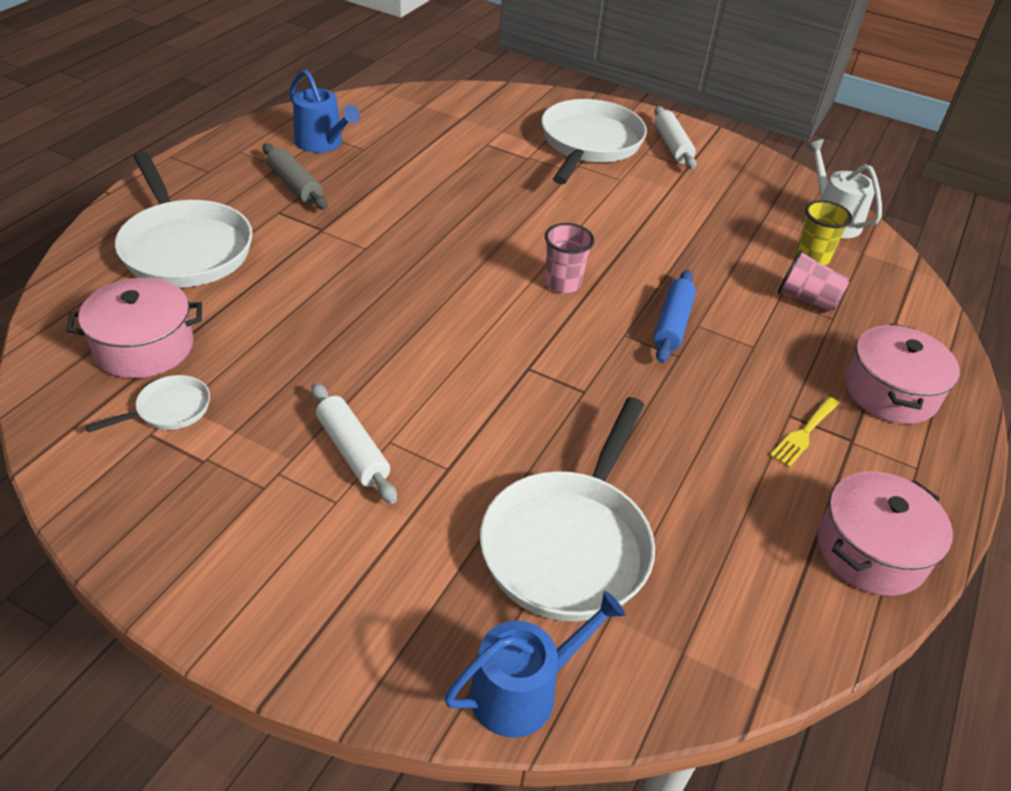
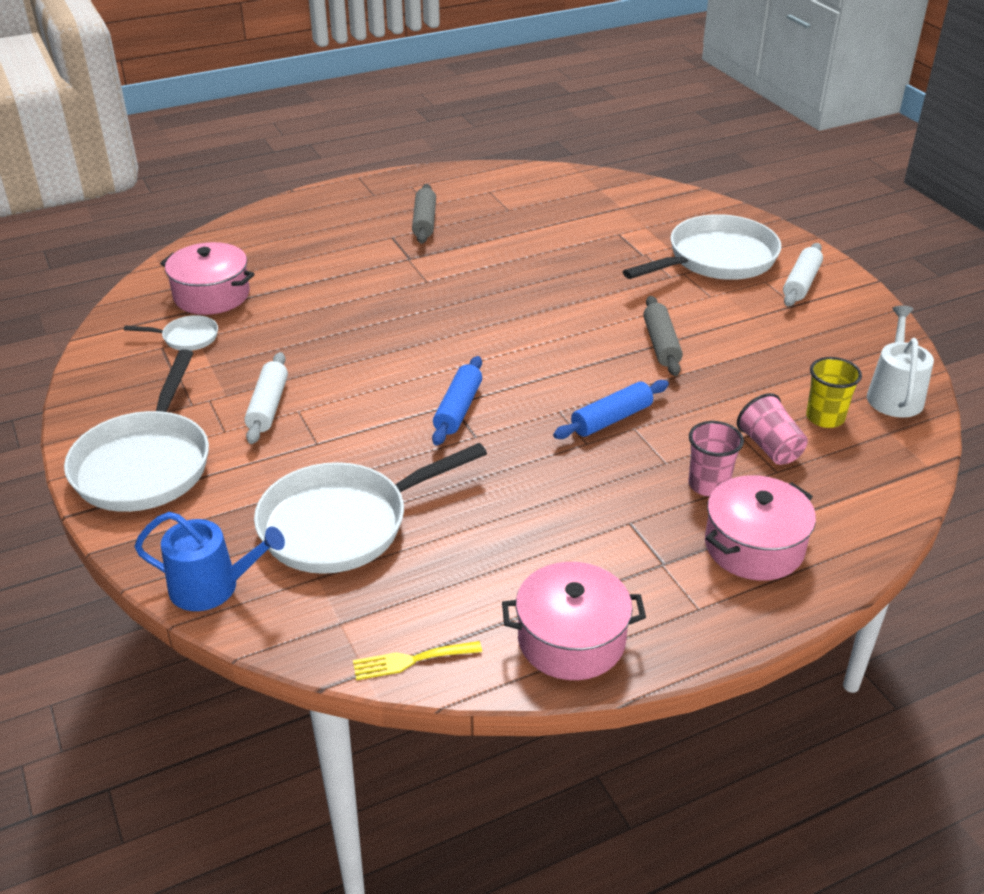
camera: 40 degrees right, 5 degrees down
(184, 248) = (302, 242): white pan -> white pan (145, 464)
(322, 143) = (480, 197): blue watering can -> none
(539, 370) = (458, 409): none -> blue rolling pin
(562, 283) = (553, 357): pink cup -> pink cup (708, 485)
(633, 237) = (661, 344): none -> grey rolling pin
(804, 434) = (624, 540): yellow fork -> yellow fork (411, 660)

